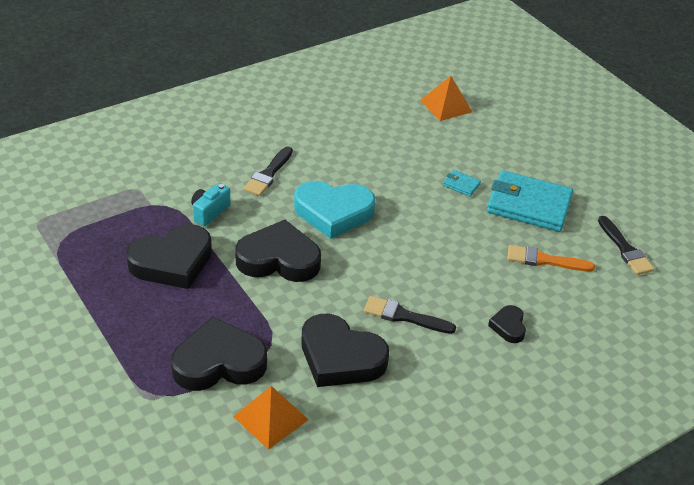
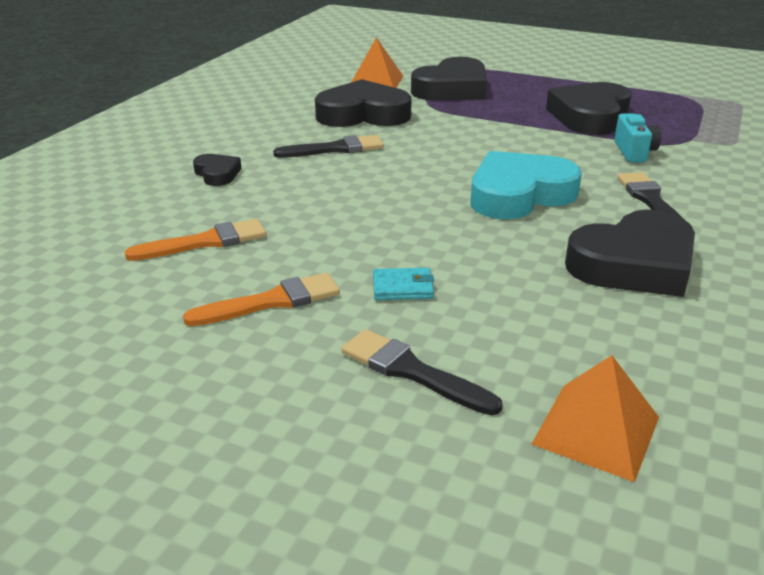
camera: 150 degrees right, 10 degrees down
(278, 259) = (508, 145): black heart -> black heart (634, 264)
(528, 205) = (272, 301): turquoise wallet -> orange brush
(625, 249) = (76, 299): black brush -> black brush (412, 371)

